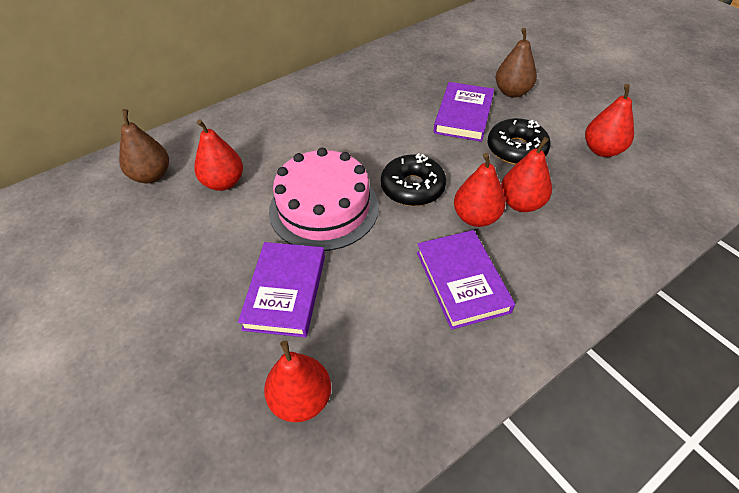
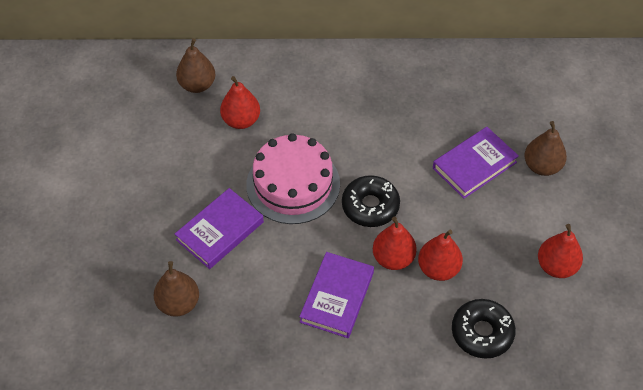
camera: 35 degrees right, 5 degrees up
(301, 399) = (178, 303): red pear -> brown pear
(516, 149) = (485, 222): black donut -> black donut (482, 332)

